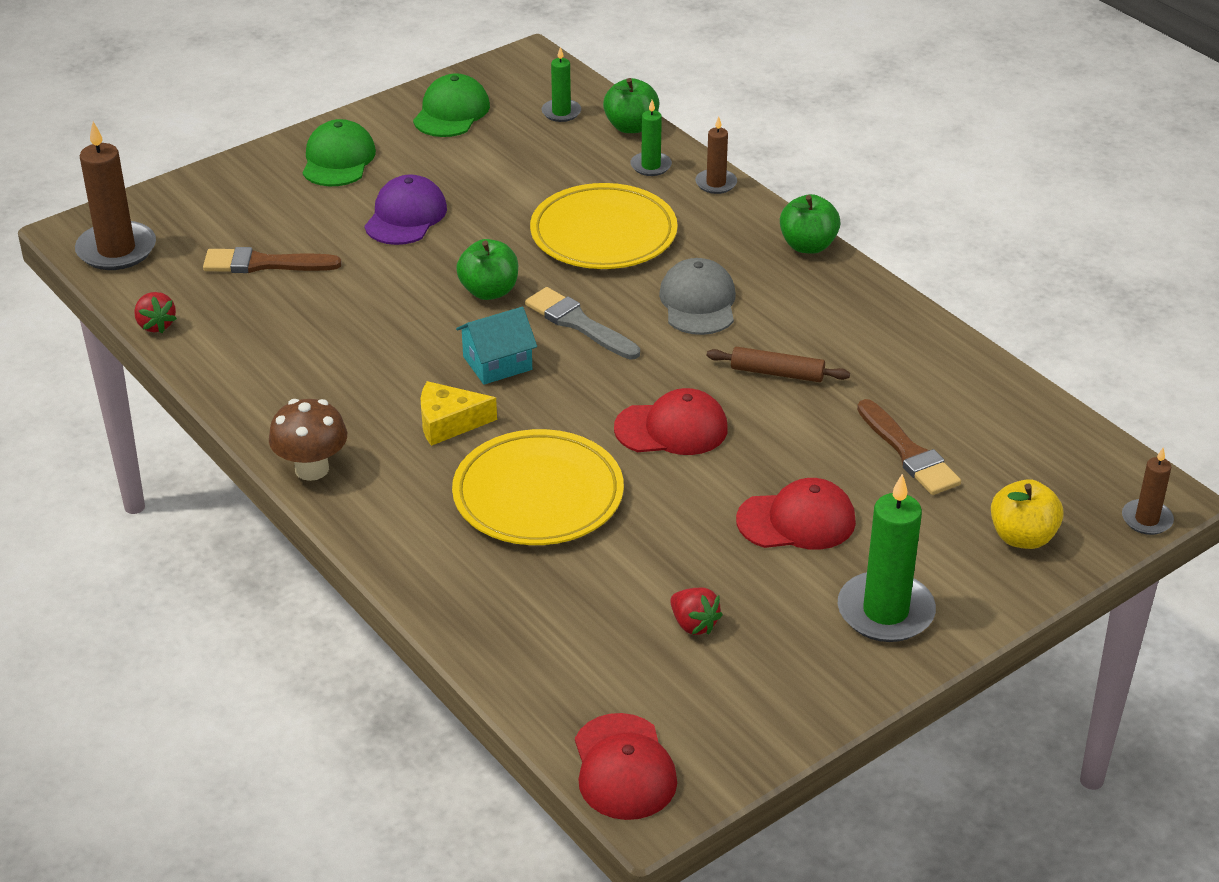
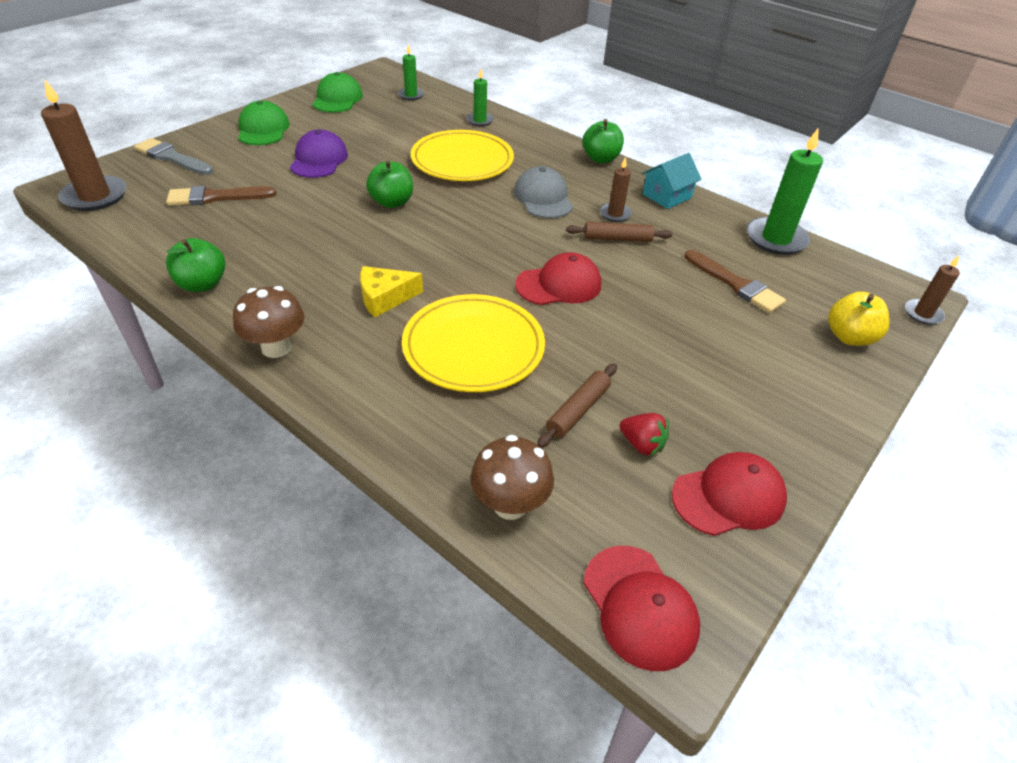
camera: 15 degrees left, 5 degrees up
(156, 325) = (129, 247): red strawberry -> none
(497, 363) = (411, 250): turquoise house -> turquoise house (666, 196)
(525, 662) = (510, 504): none -> brown mushroom
(578, 323) = (464, 218): grey brush -> grey brush (172, 157)
(631, 127) = (459, 101): green apple -> green apple (202, 284)
(635, 579) = (578, 410): none -> brown rolling pin
(716, 183) = (526, 128): brown candle -> brown candle (615, 214)
(797, 521) = (682, 344): red cap -> red cap (729, 497)
(885, 611) = (786, 411): green candle -> green candle (776, 239)

